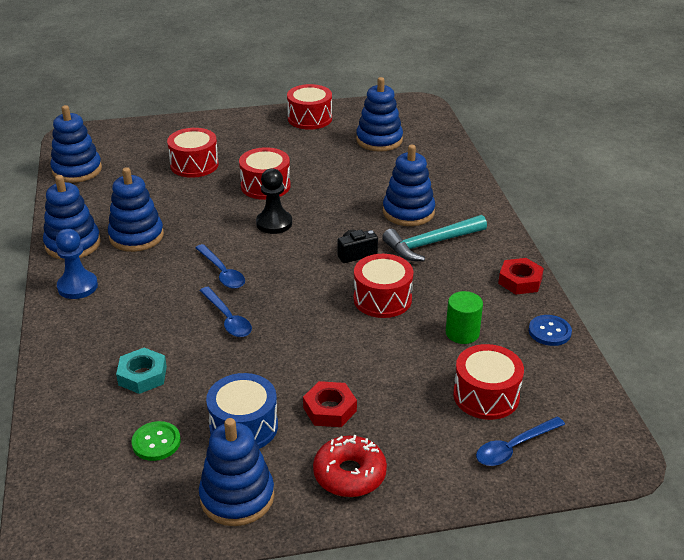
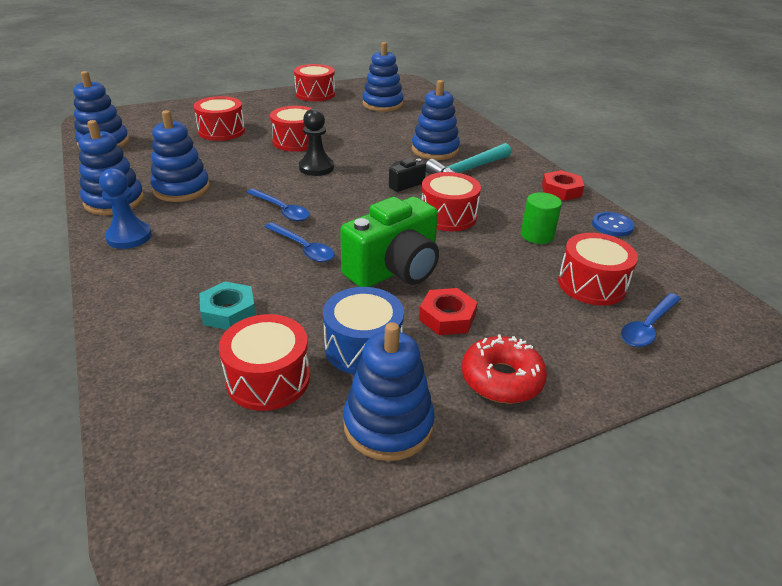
camera: 15 degrees left, 0 degrees up
(156, 442) = (268, 379): green button -> red drum
(303, 354) = (394, 270): none -> green camera

